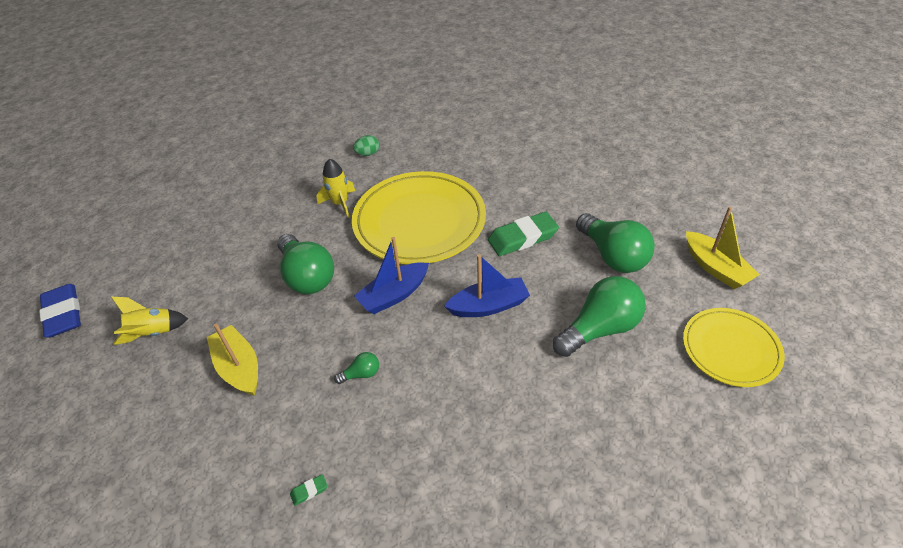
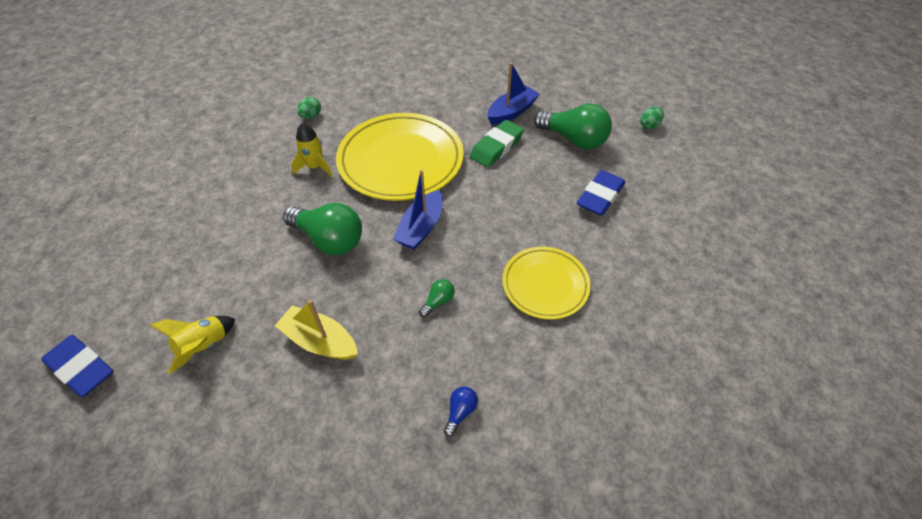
camera: 30 degrees left, 5 degrees up
(309, 491) = (460, 412): green eraser -> blue light bulb
(489, 306) = (506, 209): blue boat -> blue boat (511, 112)
(600, 329) = (600, 196): green light bulb -> blue eraser
(715, 268) = (649, 126): yellow boat -> green egg
(730, 349) = (694, 179): yellow plate -> yellow plate (545, 285)

